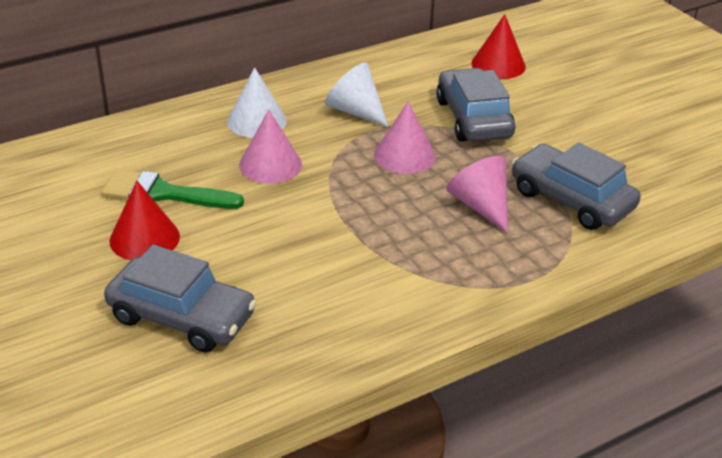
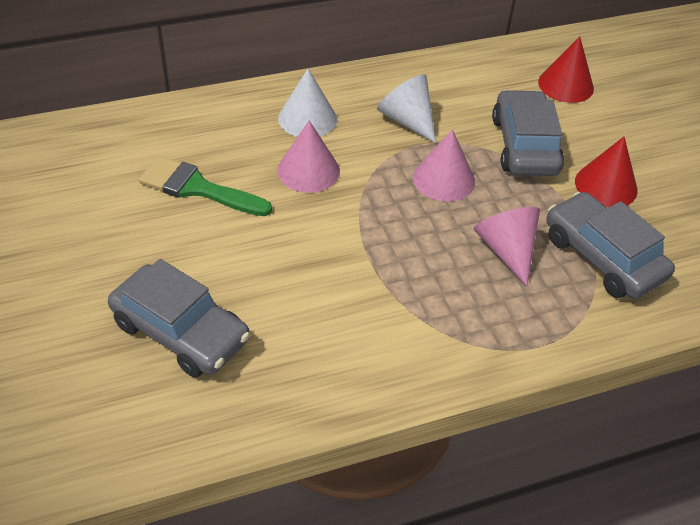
camera: 10 degrees right, 10 degrees up
(144, 238) = (167, 237): red cone -> red cone (606, 185)

